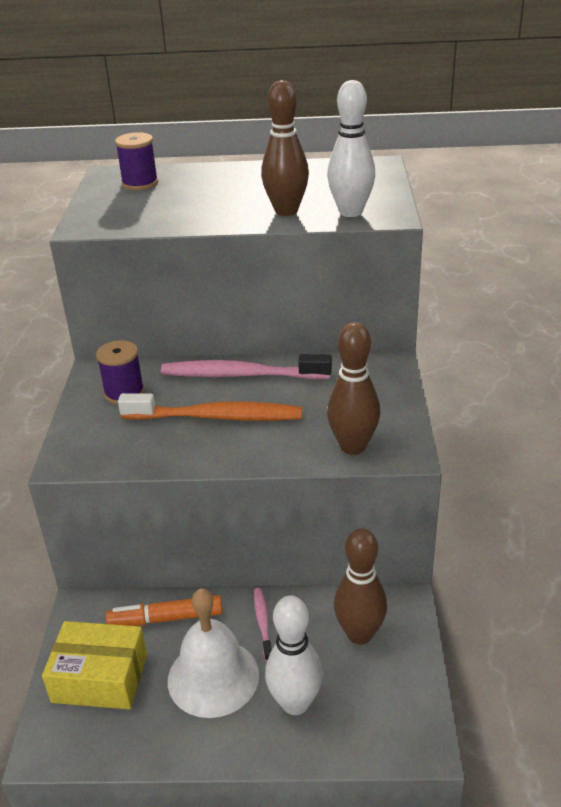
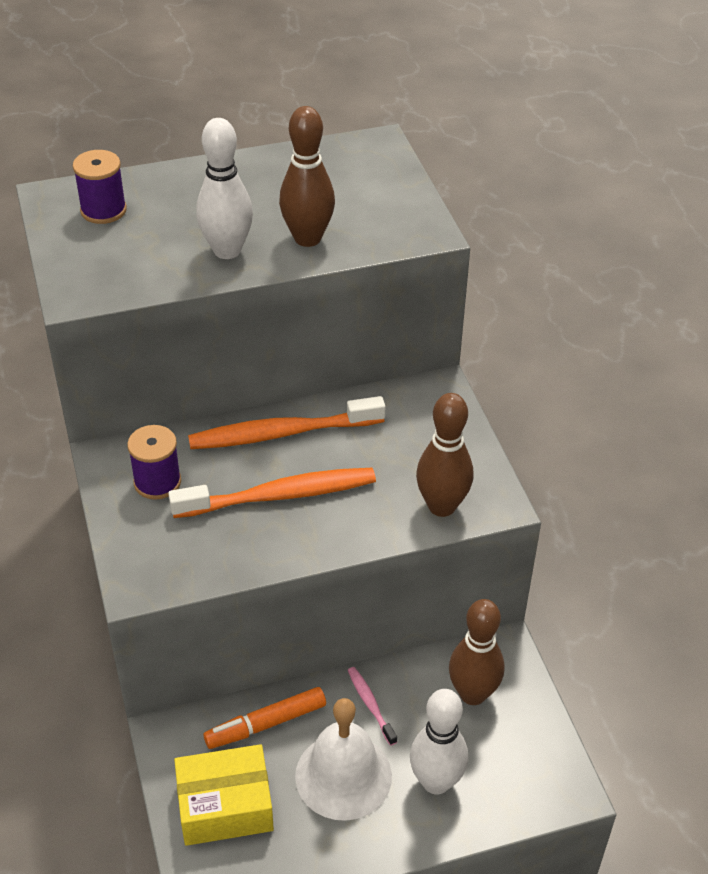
camera: 20 degrees left, 10 degrees up
(242, 375) = (283, 433): pink toothbrush -> orange toothbrush
(351, 212) = (382, 231): white bowling pin -> white bowling pin (227, 250)

